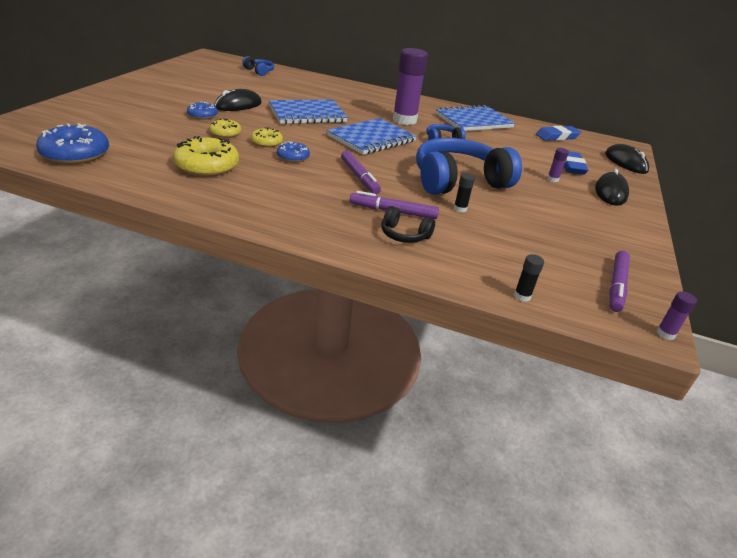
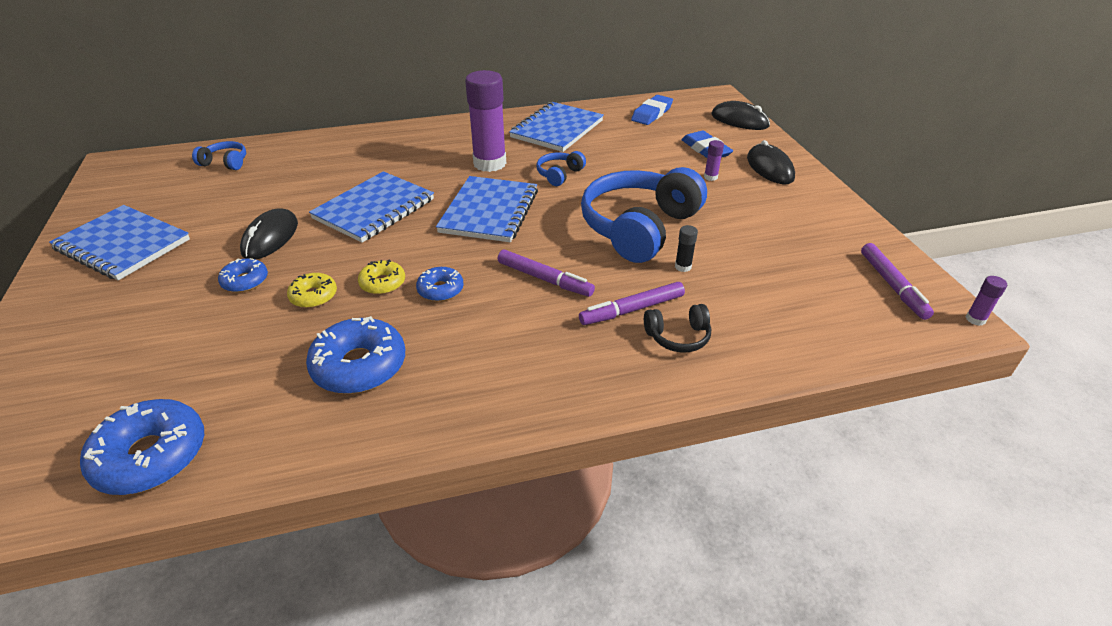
camera: 30 degrees left, 5 degrees up
(170, 83) = (123, 245): none -> blue notebook
(207, 166) = (359, 366): yellow donut -> blue donut
(522, 296) = (849, 349): black glue stick -> none

